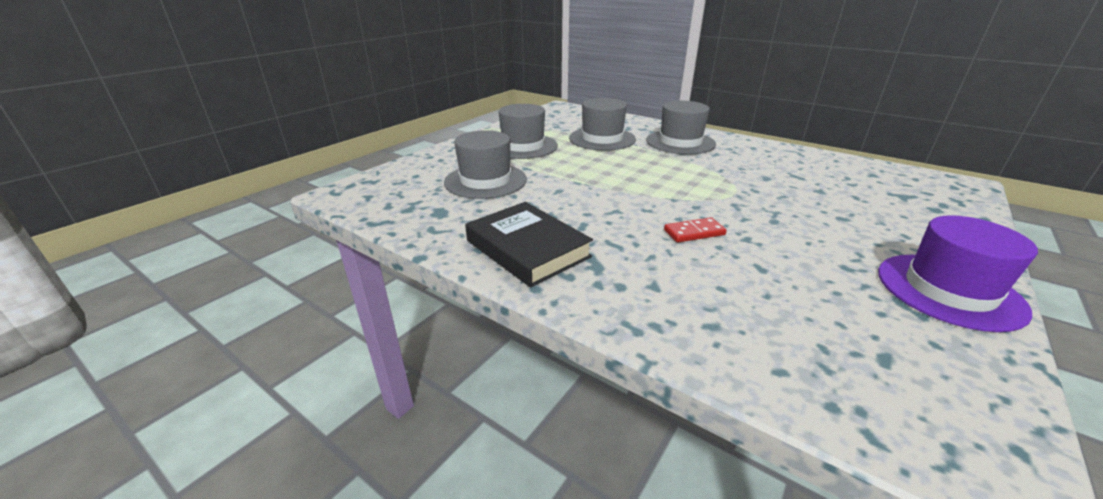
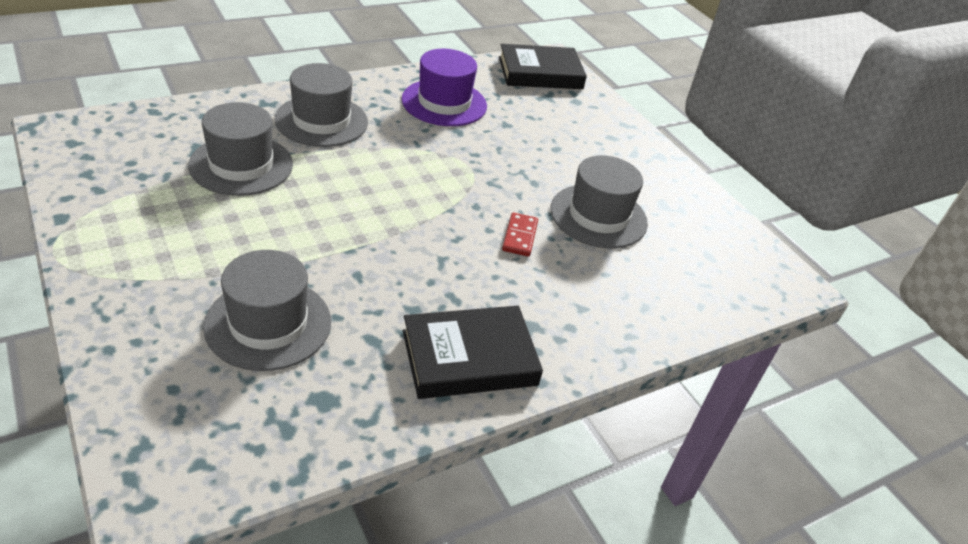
camera: 70 degrees left, 10 degrees up
(523, 146) = (183, 240): grey hat -> grey hat (598, 216)
(926, 184) = (540, 73): none -> black book
(949, 290) = (666, 180): purple hat -> purple hat (444, 103)

